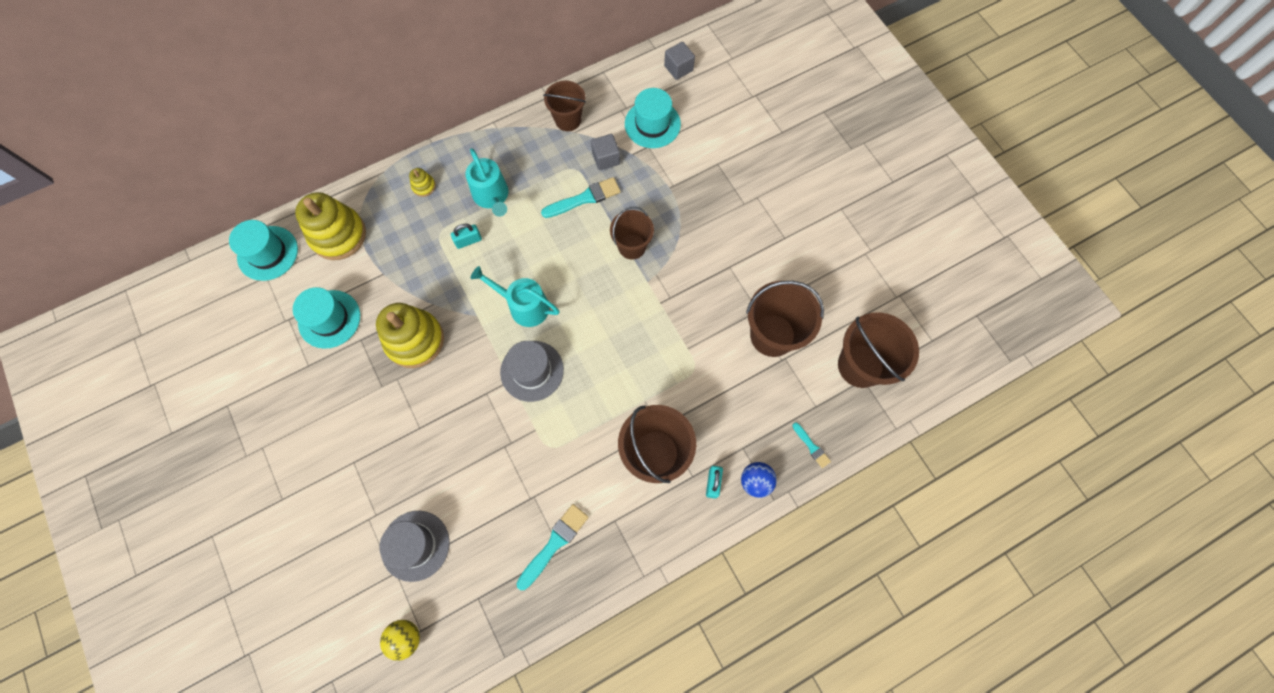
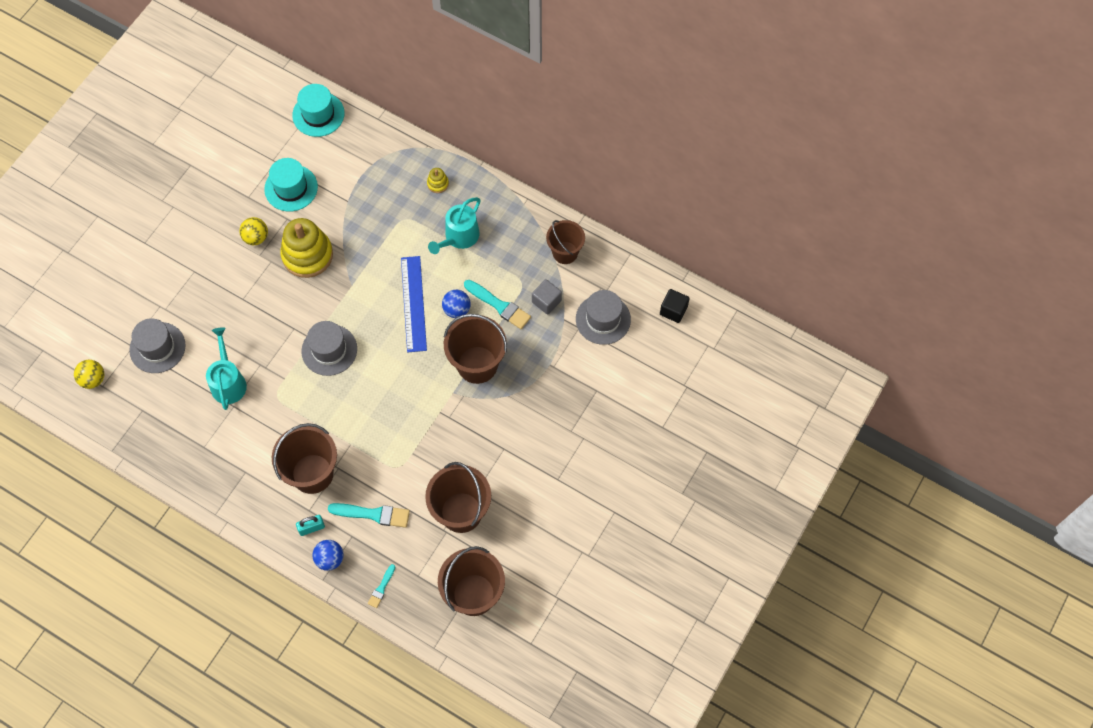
camera: 60 degrees right, 5 degrees down
(338, 235) = (361, 151): yellow stacking toy -> none
(359, 380) = (256, 237): none -> yellow ball
(468, 241) = (410, 243): turquoise padlock -> none
(524, 306) = (379, 314): turquoise watering can -> turquoise watering can (228, 382)
(533, 270) = (413, 303): none -> blue ruler
(554, 544) = (206, 439): turquoise brush -> turquoise brush (373, 514)
(565, 235) = (457, 309): none -> blue ball
(632, 246) = (477, 364): brown bucket -> brown bucket, size x1.55
(652, 124) = (603, 319): turquoise hat -> grey hat
(678, 68) = (673, 310): grey cube -> black cube

